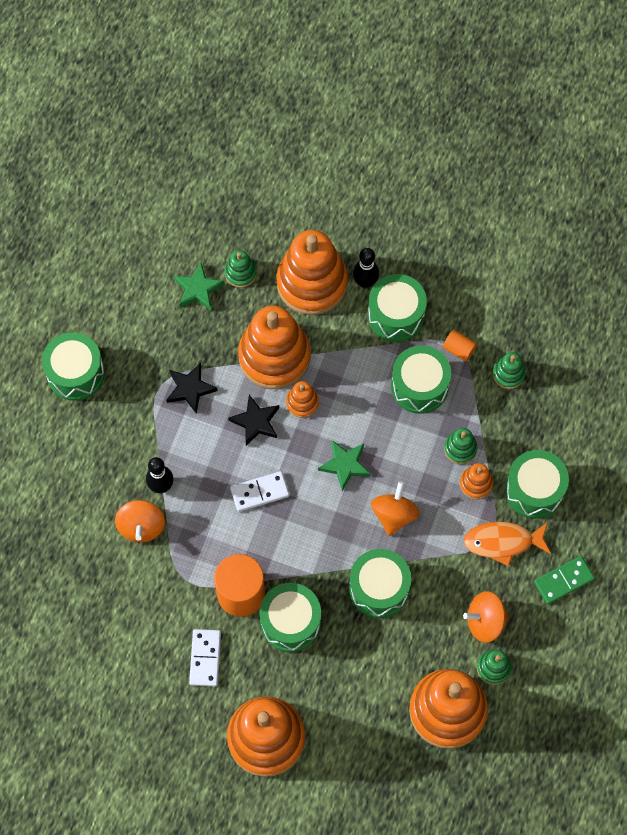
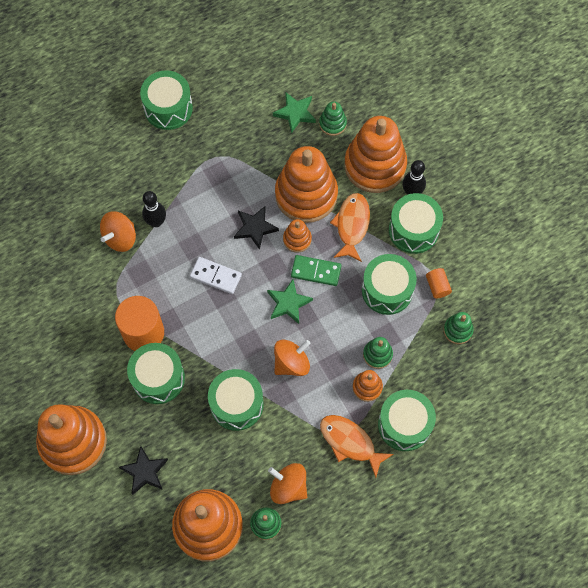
camera: 40 degrees right, 0 degrees up
(190, 389) = (231, 173): black star -> black star (145, 471)
(205, 658) = (82, 356): white domino -> none
(339, 353) = (352, 225): none -> orange fish
(564, 581) = (369, 505): green domino -> green domino (316, 271)

